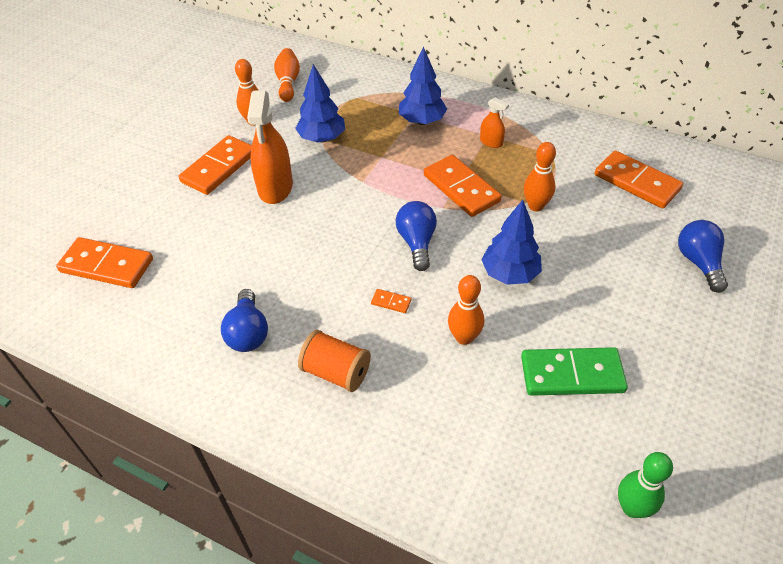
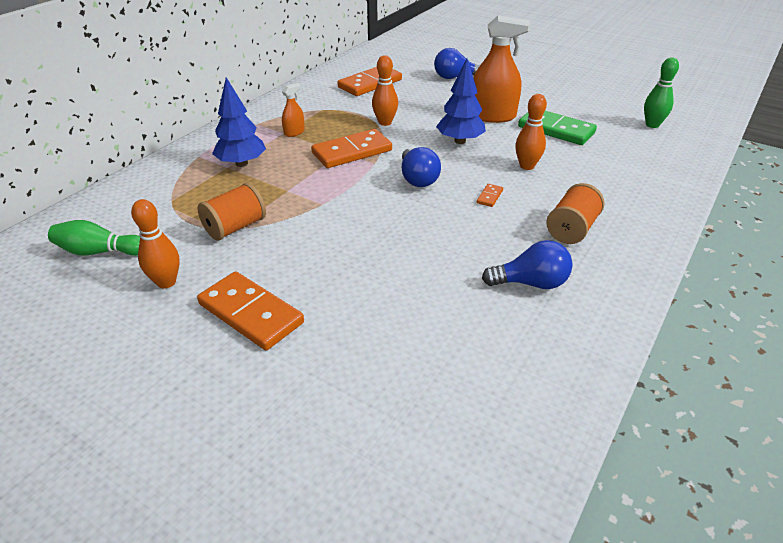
camera: 85 degrees left, 10 degrees down
(106, 266) = (420, 422): orange domino -> none
(275, 187) = (309, 264): orange spray bottle -> orange spray bottle (492, 116)
(288, 83) = (99, 252): orange bowling pin -> green bowling pin
(322, 138) = (235, 227): blue tree -> orange spool
(417, 243) = (418, 179): blue light bulb -> blue light bulb turned 105 degrees counterclockwise
(572, 374) = (556, 130): green domino -> green domino turned 60 degrees counterclockwise

